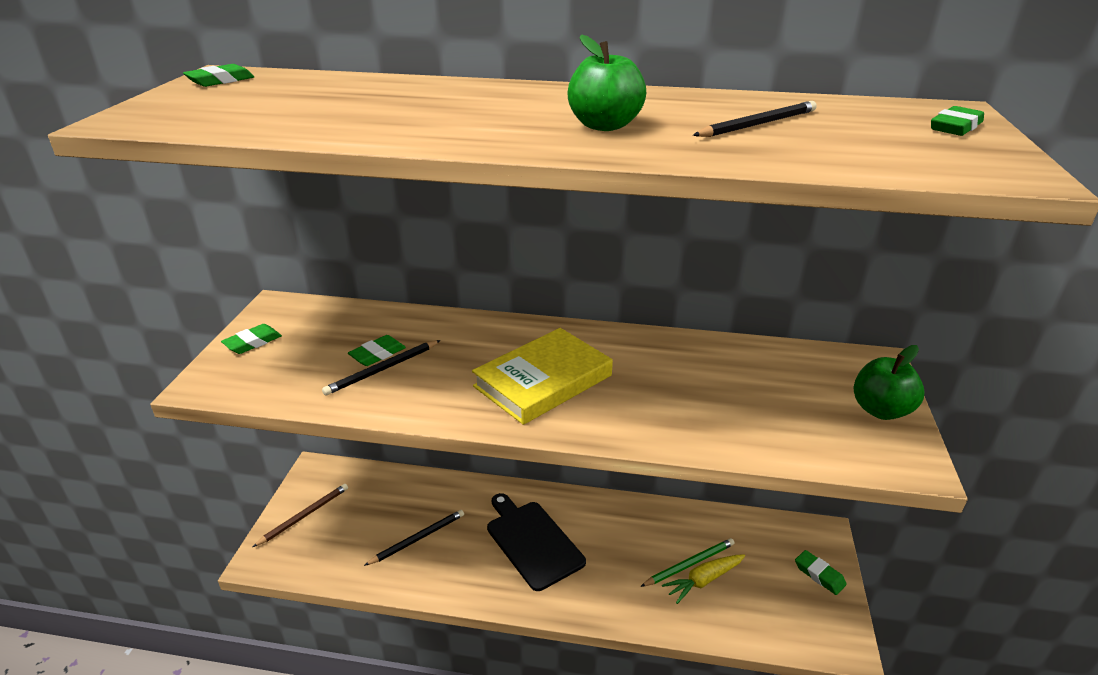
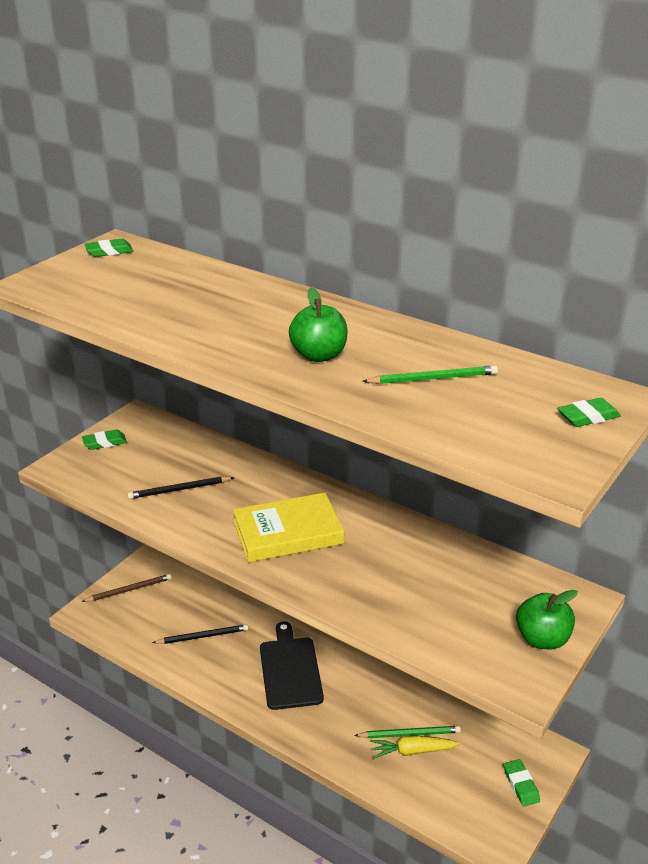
camera: 25 degrees right, 0 degrees up
(377, 354) = (183, 476): green eraser -> none
(758, 124) = (433, 378): black pencil -> green pencil

